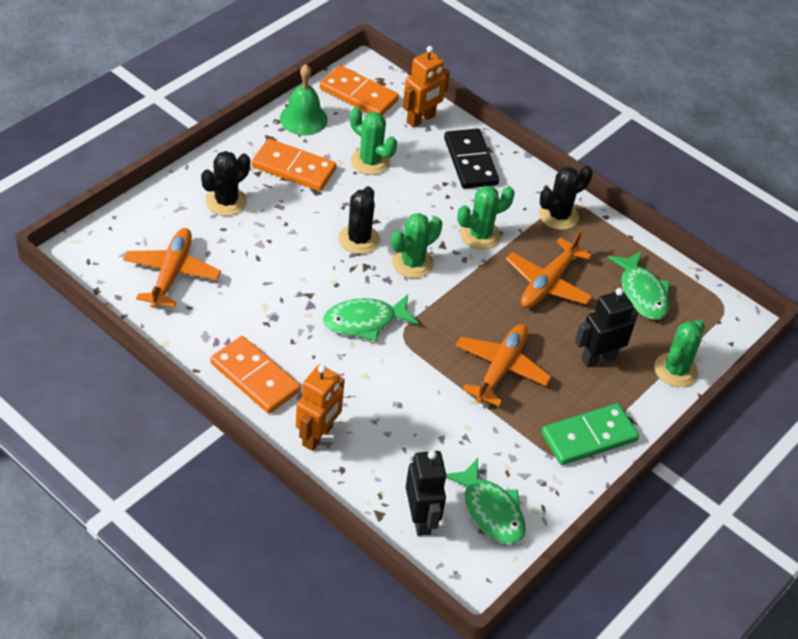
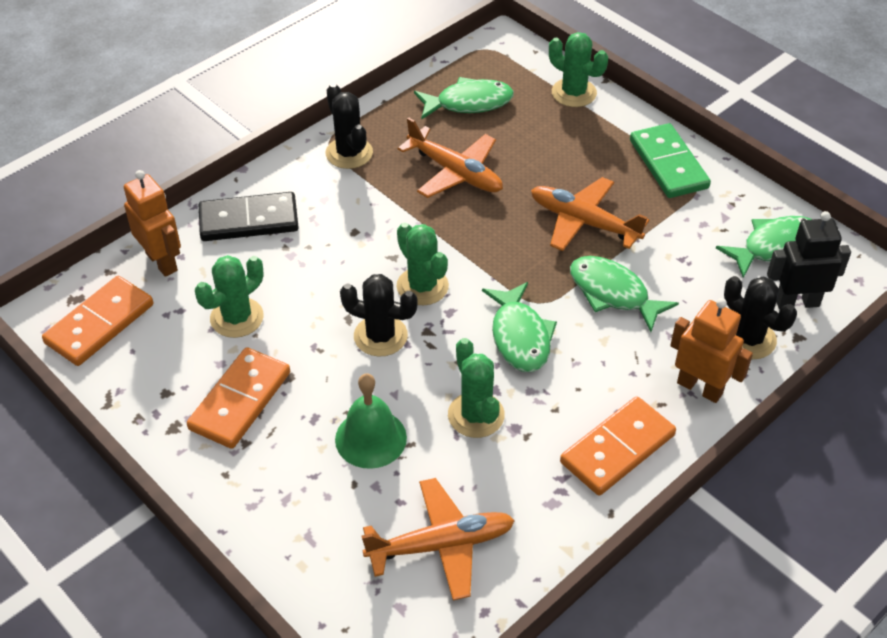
camera: 80 degrees left, 0 degrees up
(171, 274) = (440, 545): orange plane -> orange plane turned 150 degrees clockwise
(226, 201) = (300, 480): black cactus -> black cactus (748, 339)
(303, 119) = (139, 387): green bell -> green bell (370, 438)
(418, 384) = (613, 293): none -> green fish
(480, 235) = (377, 222): green cactus -> green cactus (476, 415)
(598, 358) = (562, 145): black robot -> none

